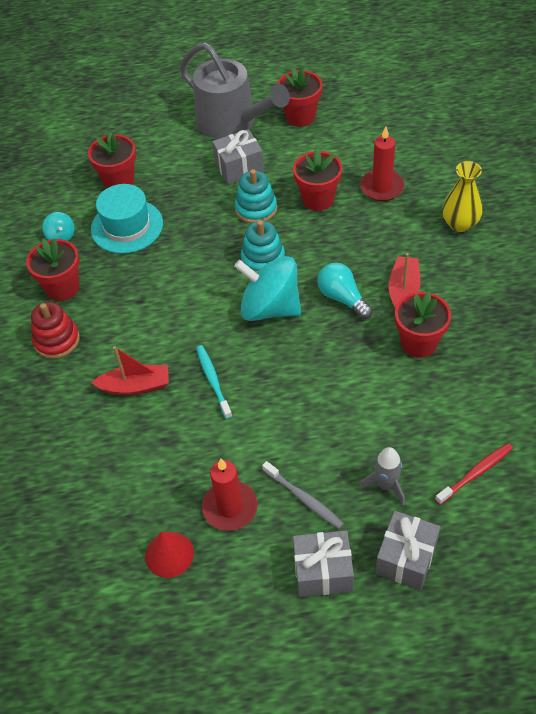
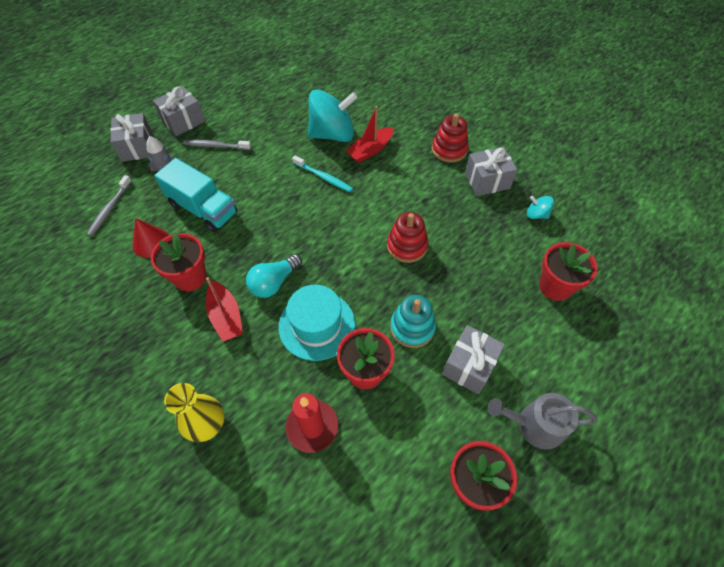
camera: 140 degrees right, 5 degrees up
(63, 288) = (487, 181): red flower pot -> grey gift
(127, 226) = (499, 249): turquoise hat -> turquoise hat (317, 325)
(169, 554) = (273, 91): red cone -> red cone (151, 242)
(199, 269) = (407, 246): none -> red stacking toy
(230, 507) = (257, 123): red candle -> none
(232, 122) = (535, 425): grey watering can -> grey watering can, size x0.61
(263, 259) = (364, 281): turquoise stacking toy -> none
(270, 308) = (325, 245): turquoise spinning top -> turquoise spinning top (332, 134)
(342, 298) = (274, 282): turquoise light bulb -> turquoise light bulb turned 120 degrees clockwise
(367, 413) = (203, 209): none -> turquoise truck
(476, 473) = (109, 209): red toothbrush -> grey toothbrush

